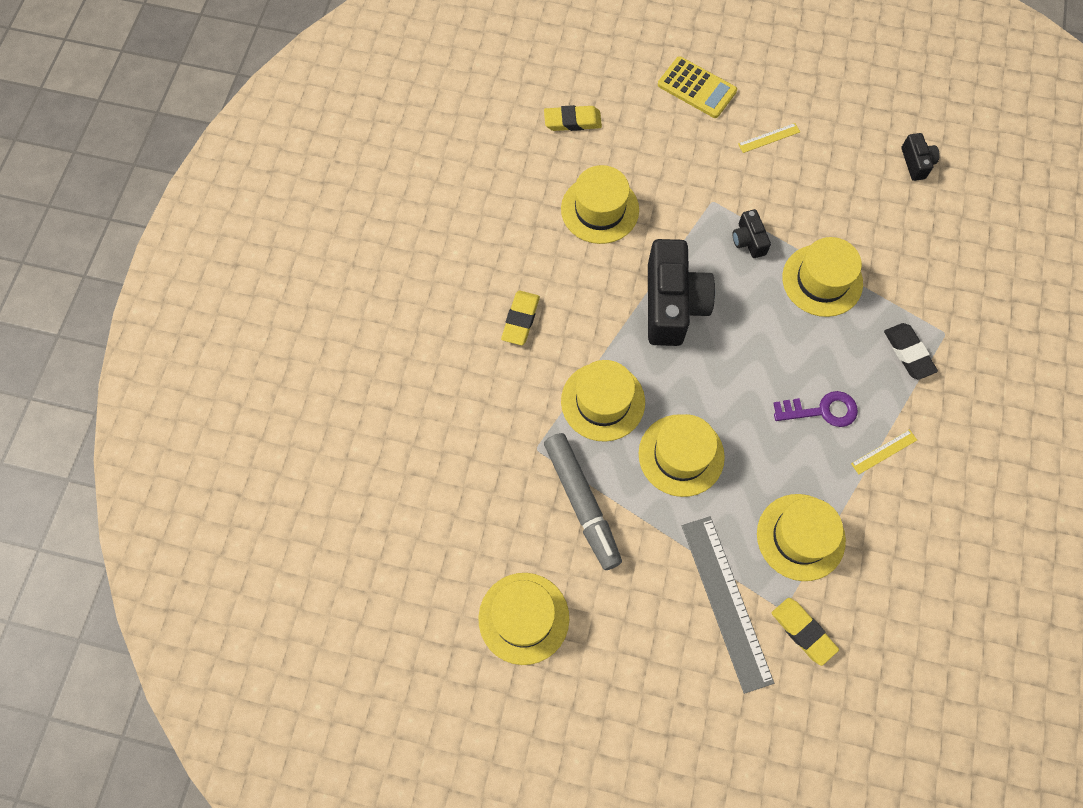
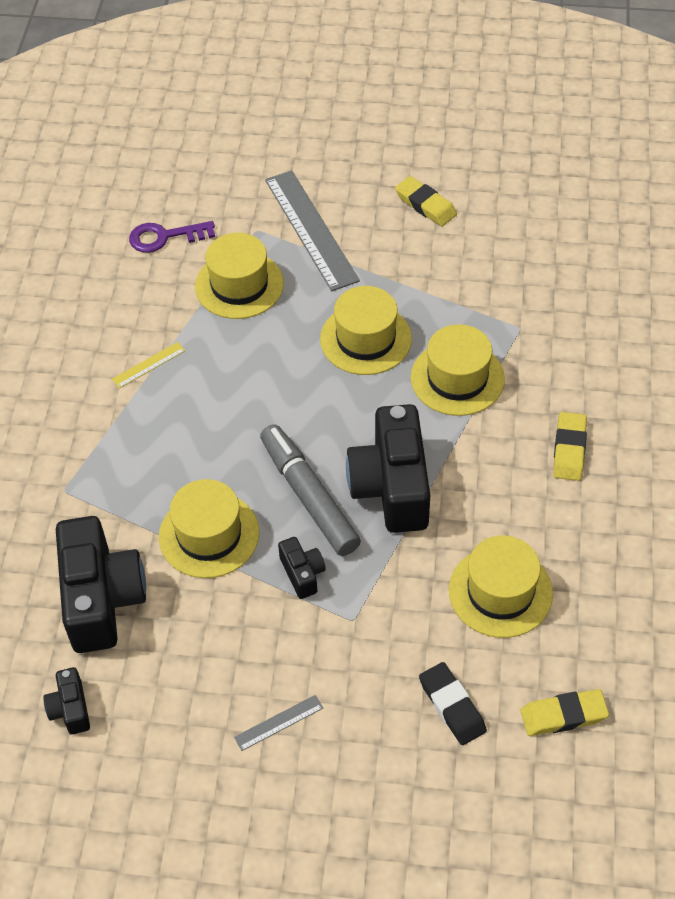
camera: 175 degrees right, 15 degrees down
(523, 618) = (499, 199): yellow hat -> none
(582, 503) = (462, 288): grey marker -> grey marker (309, 496)
(696, 88) = (389, 793): yellow calculator -> none
(769, 138) = (278, 722): yellow ruler -> grey ruler
(803, 631) = (238, 217): yellow eraser -> yellow eraser (425, 205)
(821, 410) = (214, 396): purple key -> purple key (165, 237)
(903, 239) = (101, 598): none -> black camera
(908, 353) = (110, 464): black eraser -> black eraser (452, 706)

